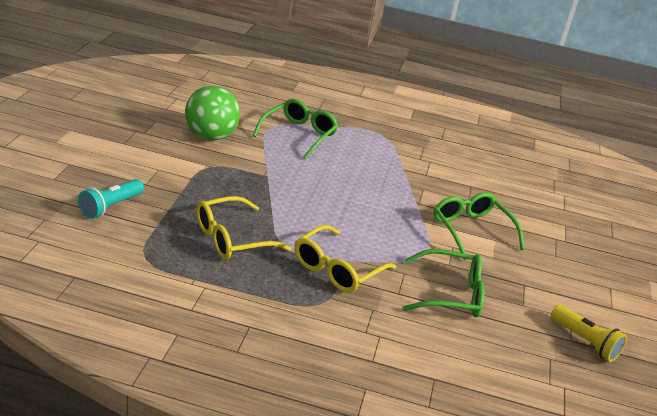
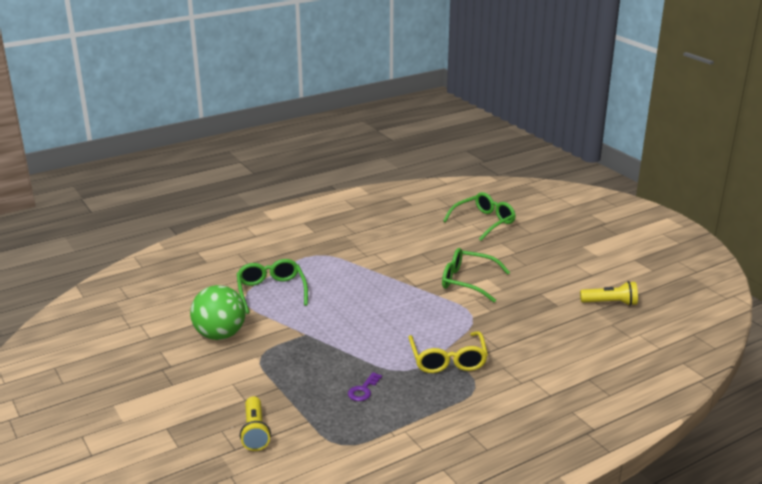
camera: 40 degrees left, 5 degrees down
(110, 207) = (255, 432): turquoise flashlight -> yellow flashlight
(232, 238) = (363, 390): yellow glasses -> purple key
(450, 294) = (520, 327): green glasses -> green glasses (484, 222)

